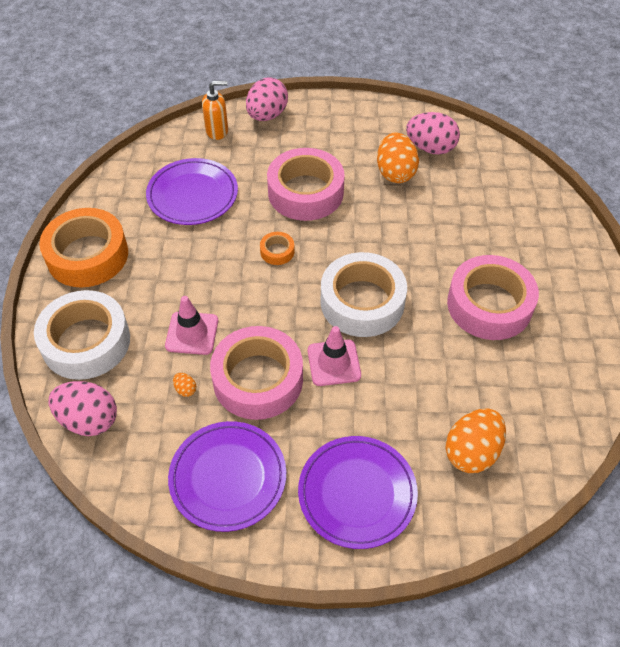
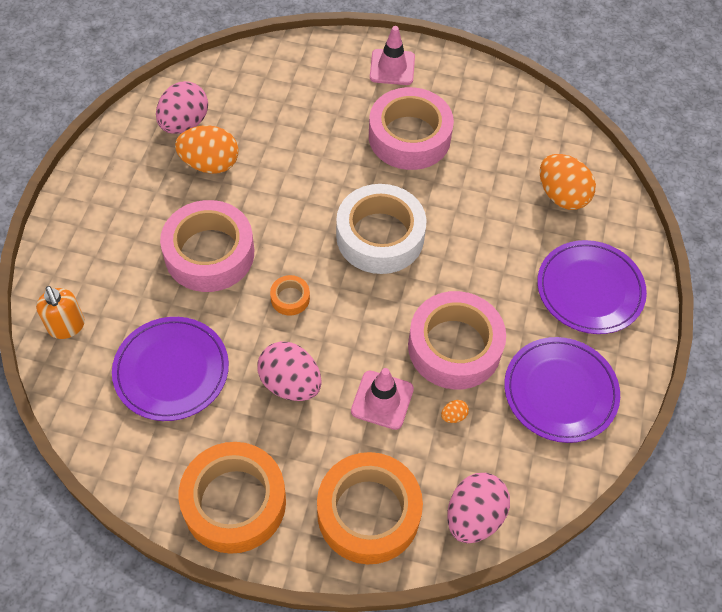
camera: 80 degrees left, 5 degrees up
(86, 342) = (368, 513): white tape -> orange tape
(217, 131) = (67, 326): orange soap dispenser -> orange soap dispenser turned 150 degrees clockwise
(267, 115) = (61, 267): pink egg -> pink egg (290, 383)
(334, 363) = (448, 277): pink traffic cone -> pink traffic cone (392, 67)

